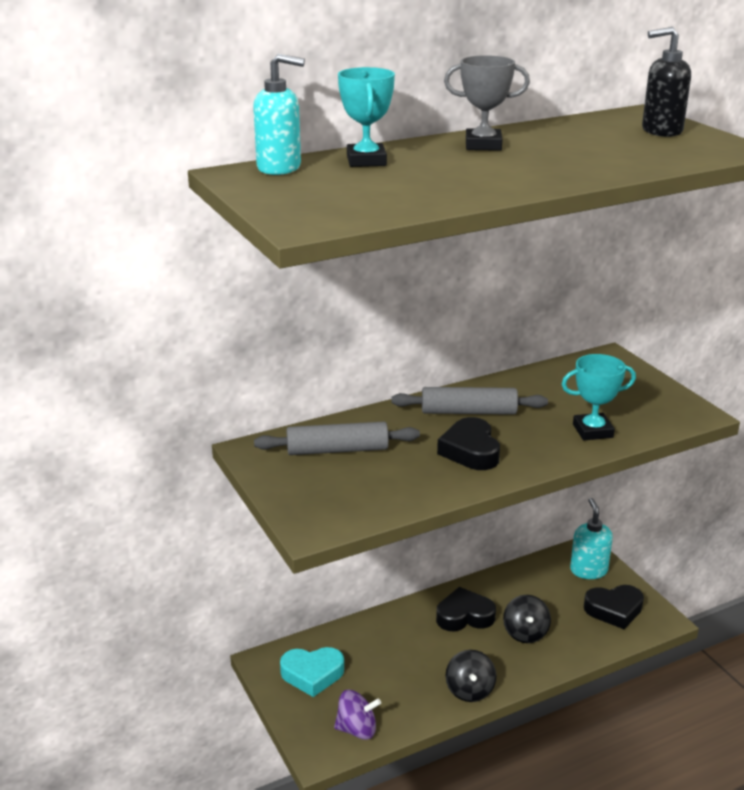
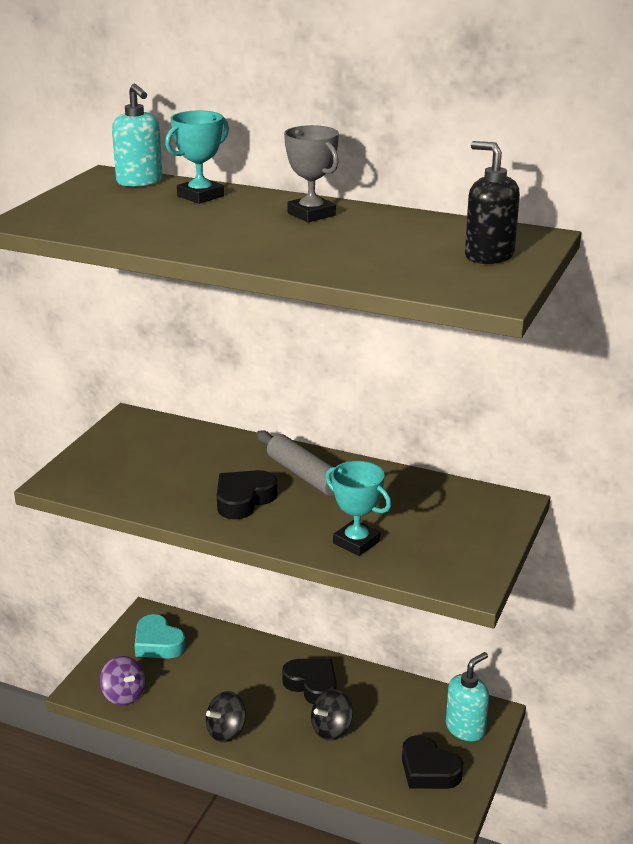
camera: 50 degrees right, 0 degrees up
(337, 450) = (172, 448): grey rolling pin -> none

